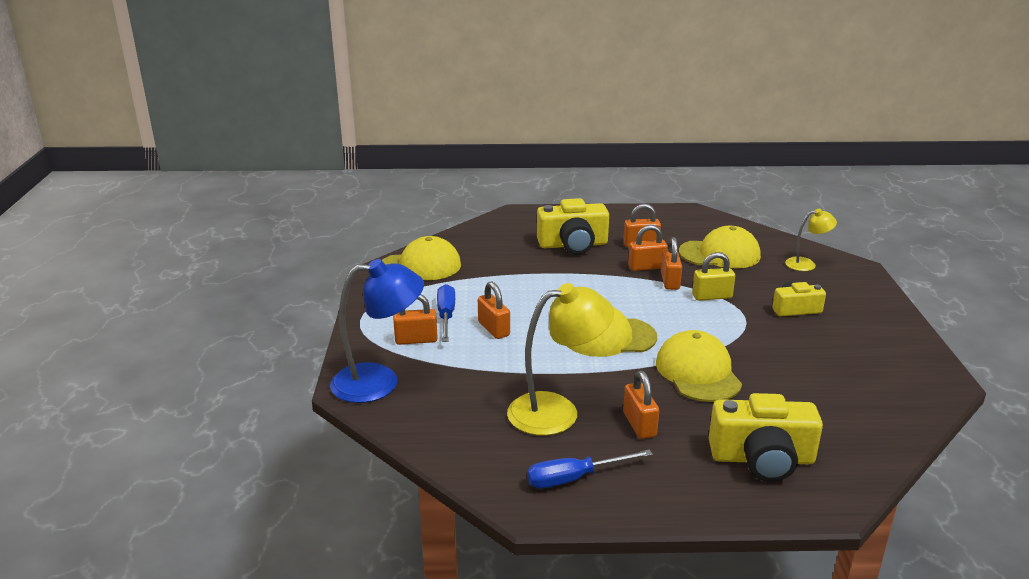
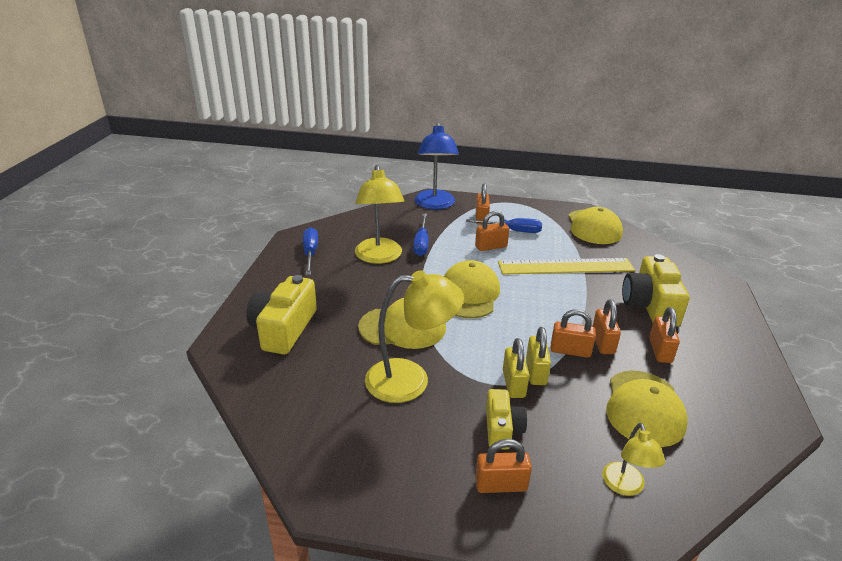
camera: 100 degrees right, 5 degrees up
(505, 381) = (421, 243): none -> blue screwdriver
(521, 283) = (565, 267): none -> yellow ruler
(639, 424) = (349, 285): orange padlock -> orange padlock (501, 485)
(736, 306) = (513, 384): none -> yellow padlock
(775, 358) = (411, 380): none -> yellow lamp

